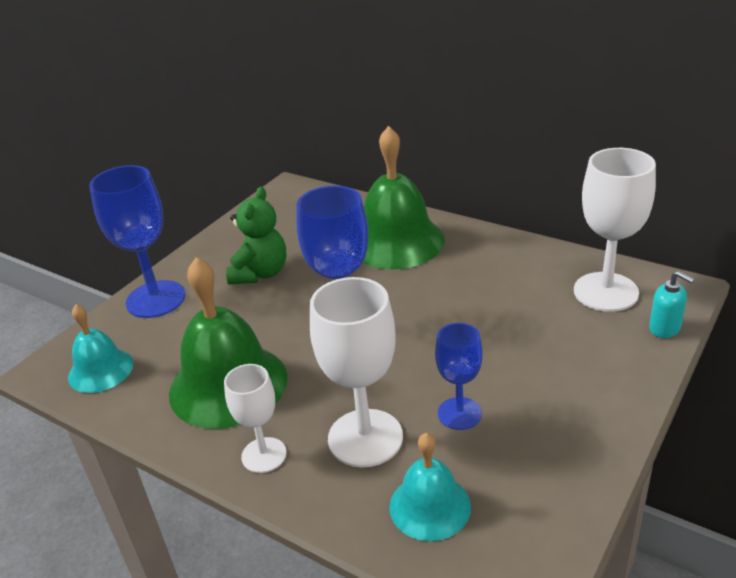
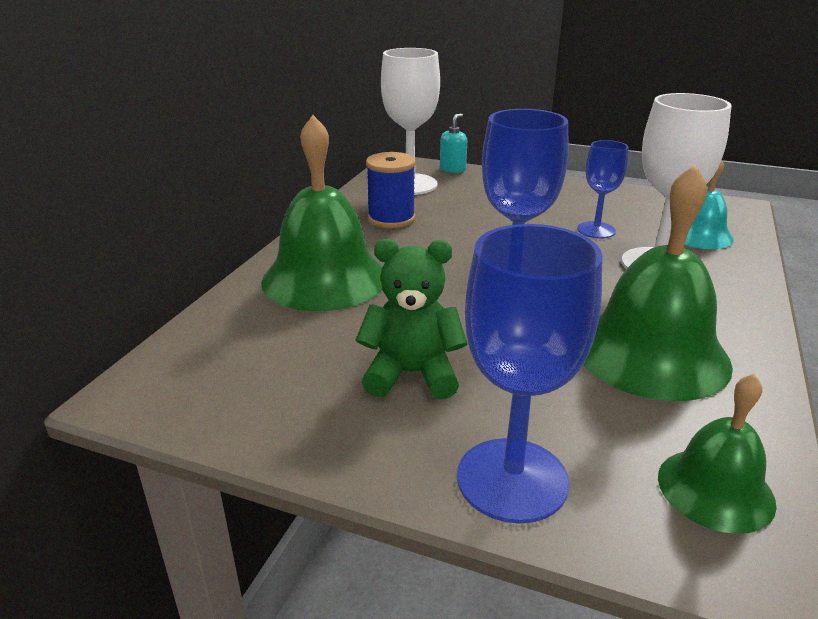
camera: 105 degrees left, 5 degrees down
(100, 370) = (715, 489): turquoise bell -> green bell
(264, 455) = (725, 311): white goblet -> none
(507, 275) = (391, 219): none -> blue spool

